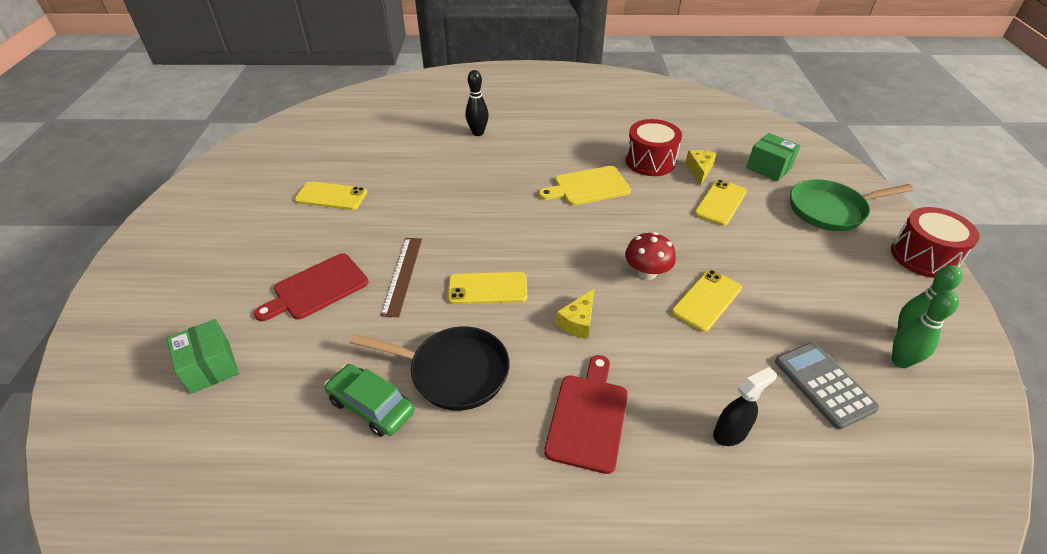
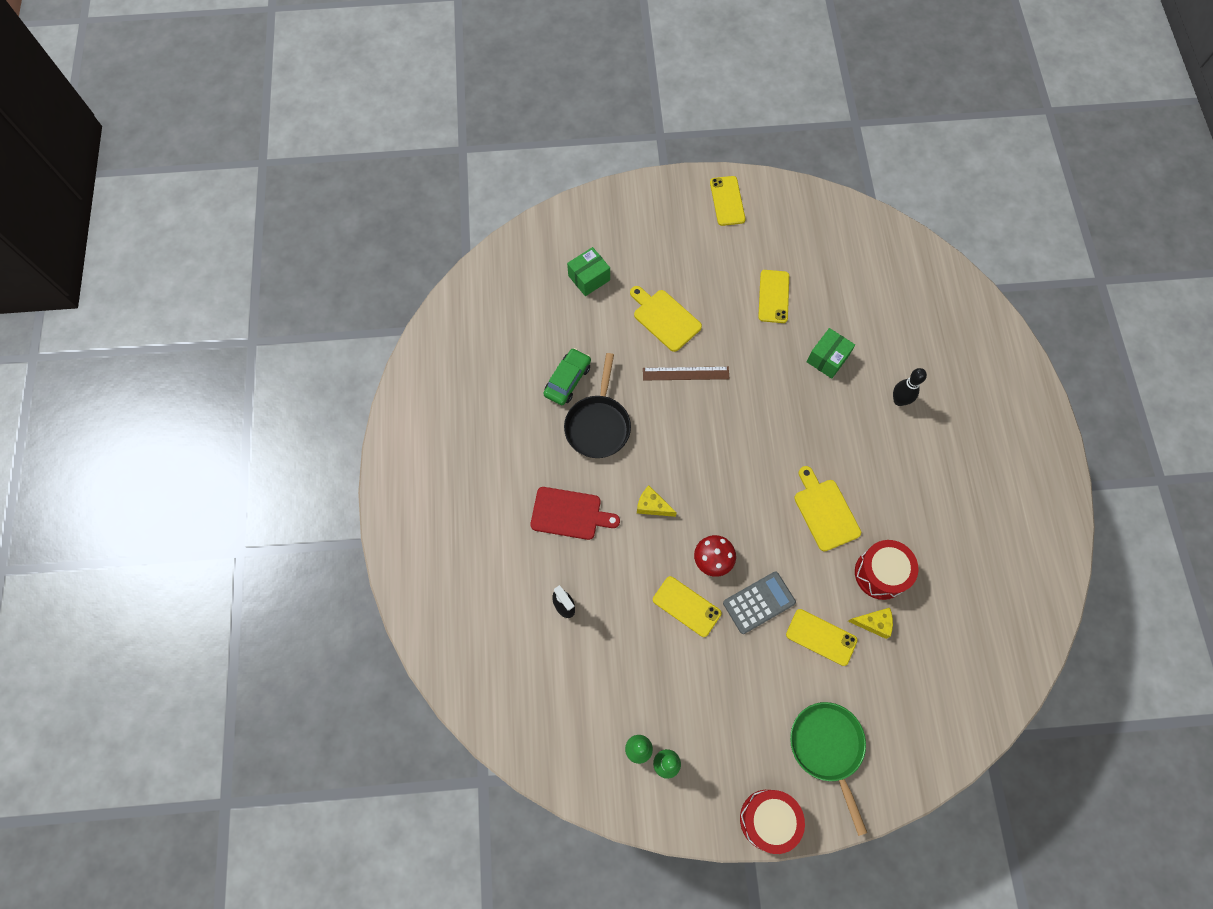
camera: 85 degrees right, 25 degrees up
(317, 288) = (665, 318): red cutting board -> yellow cutting board
(487, 289) = (679, 437): yellow phone -> yellow phone (727, 201)
(769, 168) = (892, 699): green box -> green box (827, 359)
(823, 385) = (610, 681): grey calculator -> grey calculator (759, 602)

